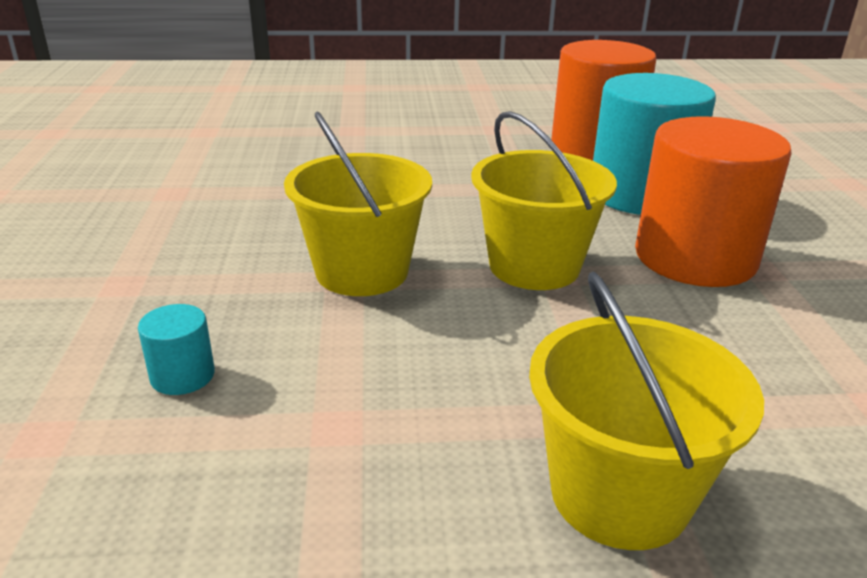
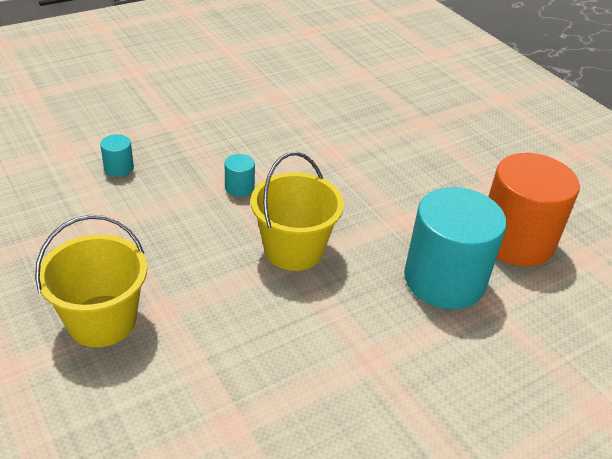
camera: 60 degrees right, 10 degrees up
(362, 272) = (239, 187): yellow bucket -> turquoise cylinder
(695, 258) = (362, 321): orange cylinder -> none

